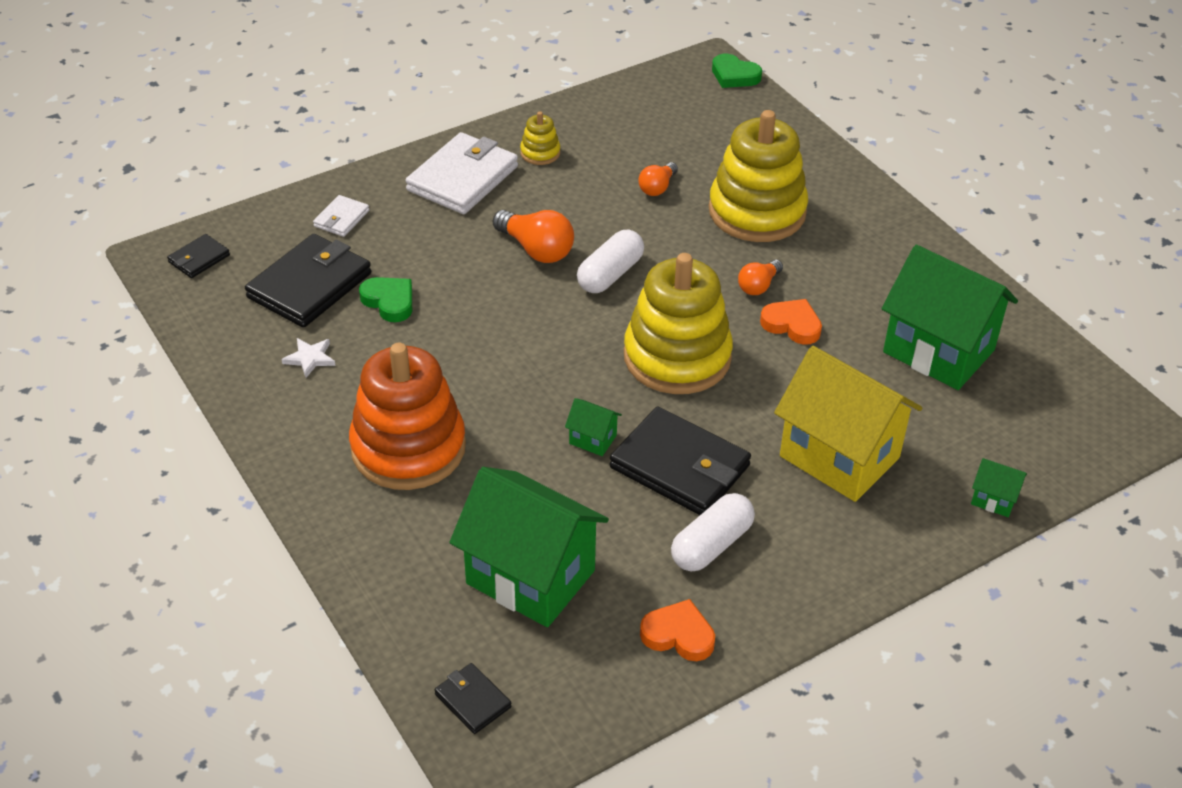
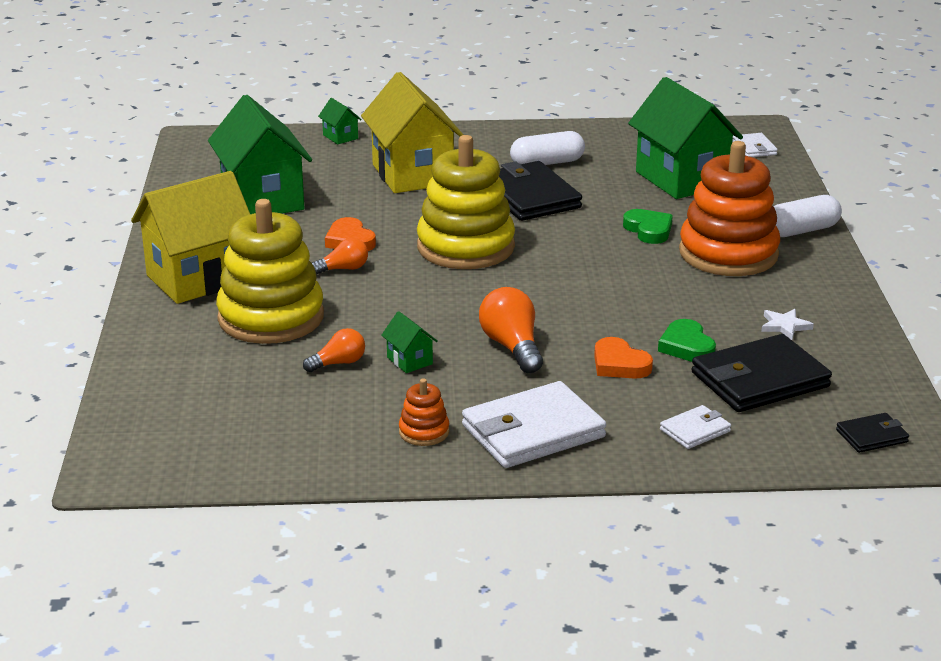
camera: 150 degrees left, 15 degrees down
(473, 701) = (754, 148): black wallet -> white wallet
(540, 153) = (424, 432): yellow stacking toy -> orange stacking toy
(593, 439) = (580, 223): green house -> green house (409, 361)
(610, 274) = (462, 310): white capsule -> white capsule (801, 231)
(678, 635) = (606, 140): orange heart -> orange heart (619, 364)
(734, 75) = (107, 448): green heart -> green heart (648, 230)
(864, 230) = (198, 279): none -> yellow house

